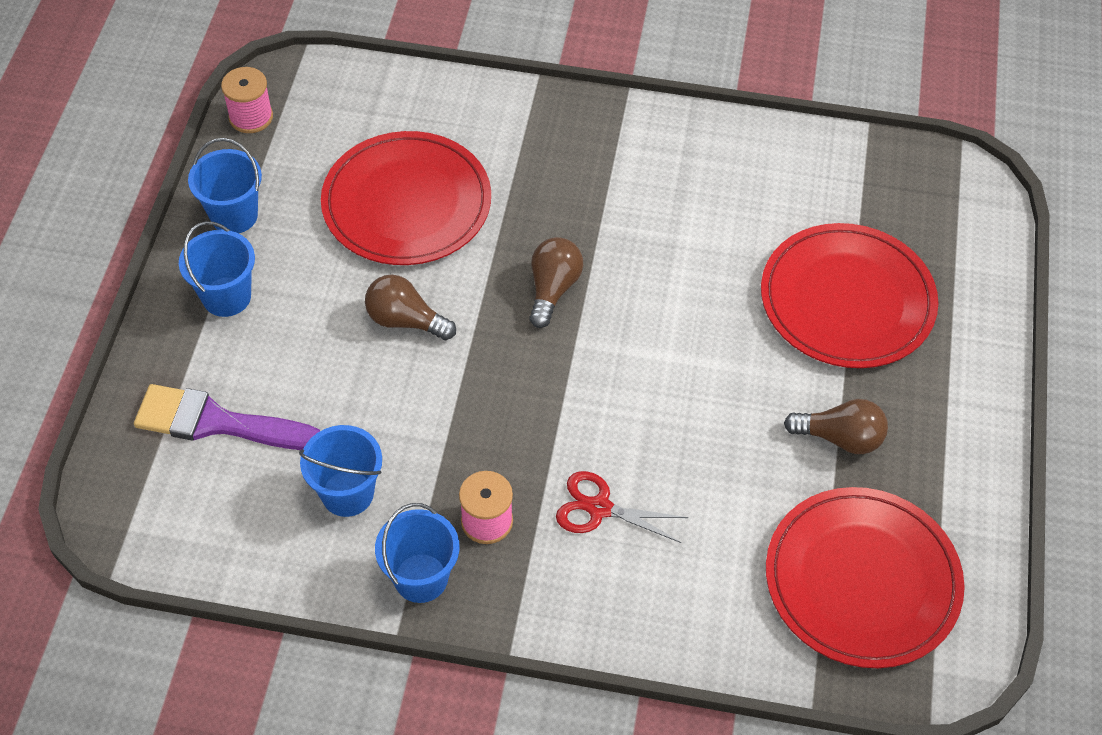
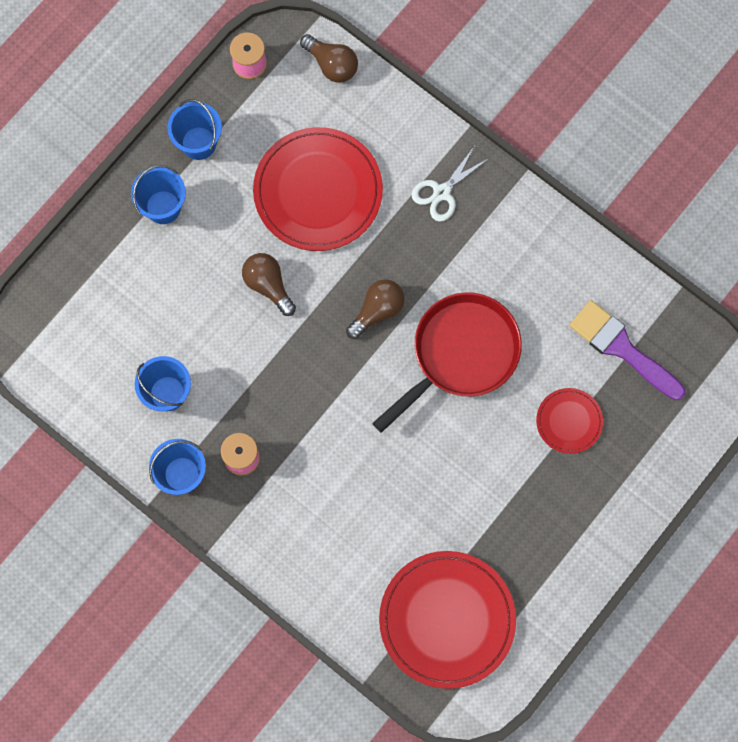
camera: 30 degrees right, 20 degrees up
(216, 422) = (113, 300): purple brush -> purple brush (621, 348)
(550, 146) = (442, 192): none -> white scissors
(599, 508) = (315, 486): red scissors -> none
(678, 289) = (460, 354): none -> red pan
(840, 438) = (497, 518): brown light bulb -> brown light bulb (331, 64)
(847, 300) = (569, 421): red plate -> red plate, size x0.50

